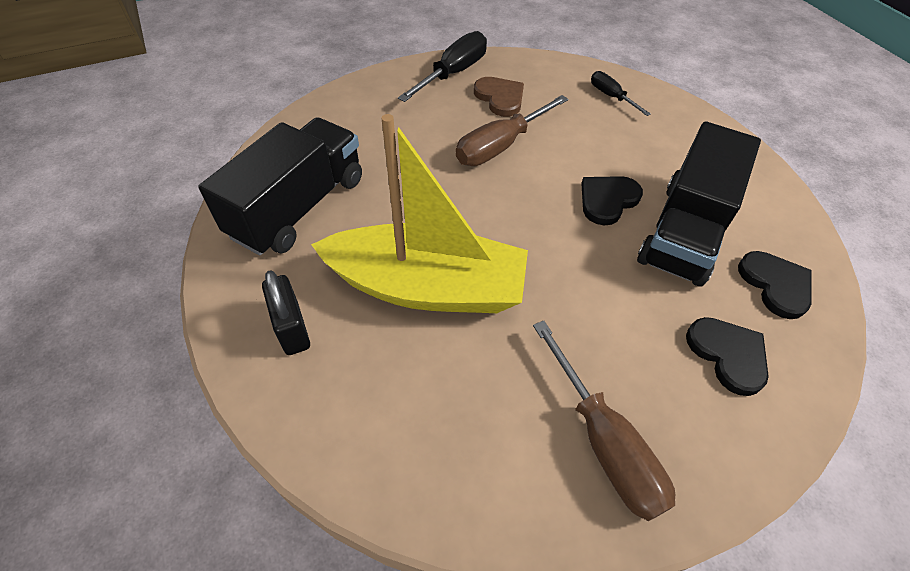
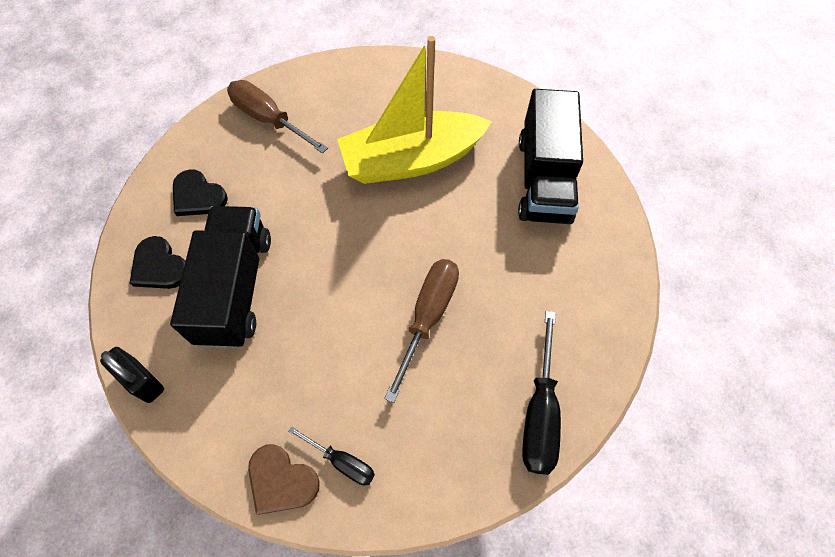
camera: 155 degrees right, 10 degrees up
(292, 328) = (474, 105): black padlock -> black padlock (142, 381)
(500, 98) = (465, 393): brown heart -> brown heart (281, 480)
(607, 200) = (307, 294): black heart -> none

